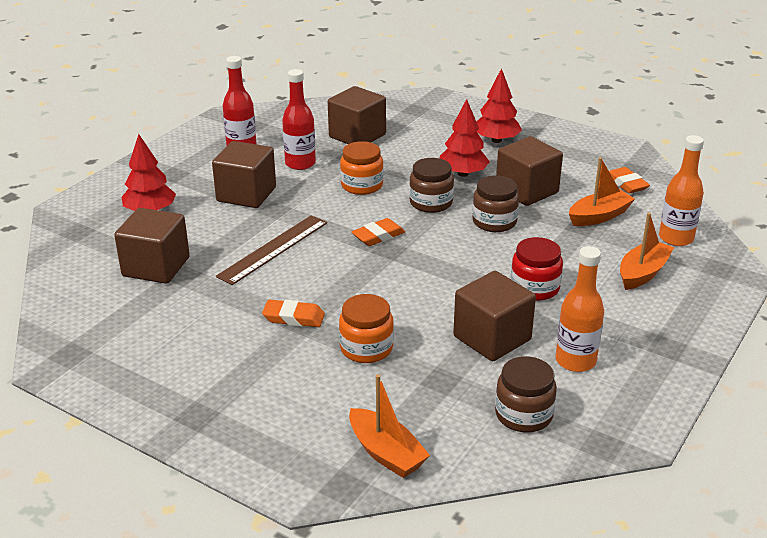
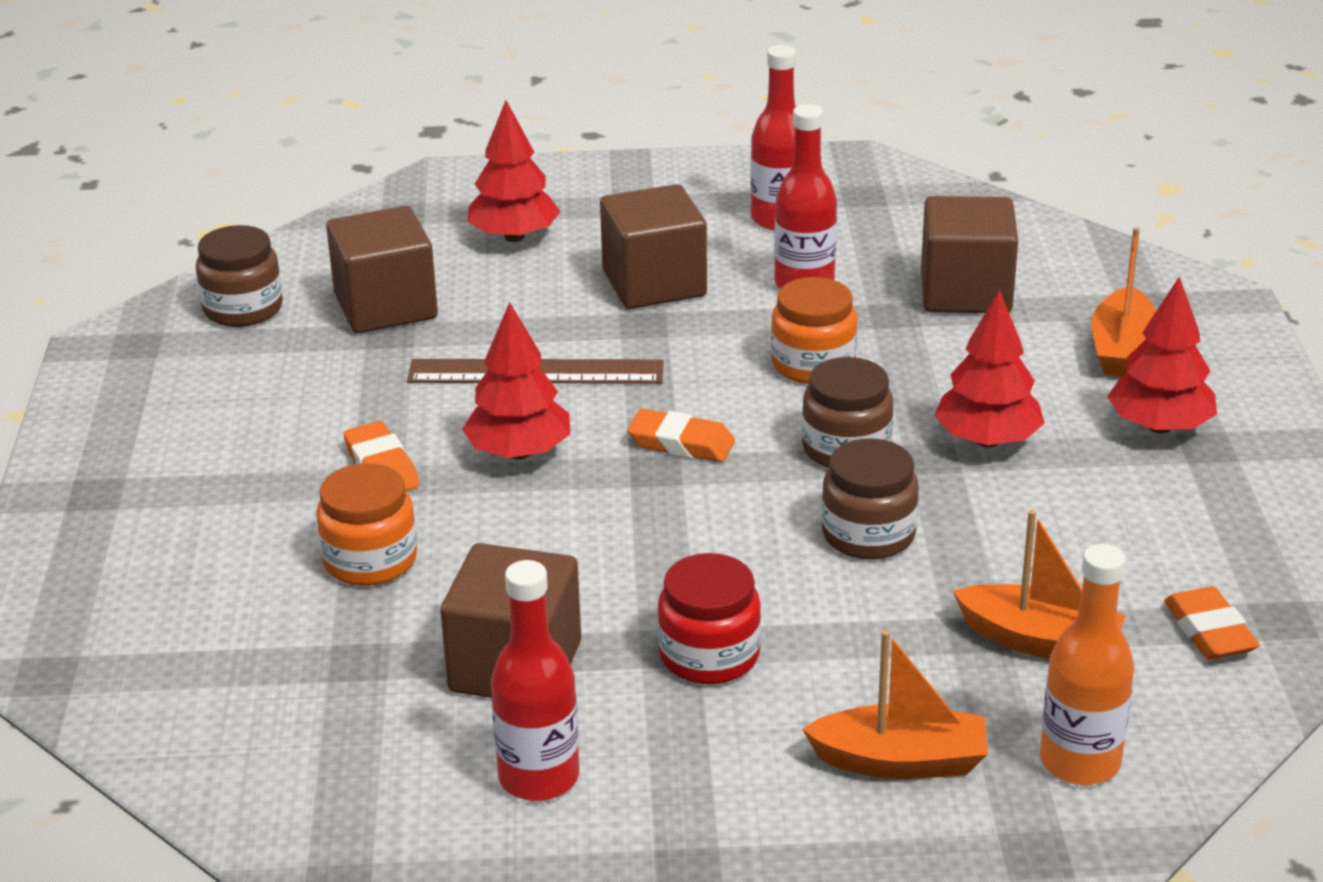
camera: 55 degrees right, 0 degrees up
(332, 277) = (519, 452): none -> red tree
(386, 453) = (144, 680): orange boat -> orange boat (1122, 350)
(523, 415) = (343, 775): brown jar -> brown jar (243, 309)
(527, 191) = (1021, 528): brown cube -> none
(575, 361) = (539, 778): orange bottle -> red bottle
(626, 184) = (1209, 631): orange eraser -> orange eraser turned 45 degrees counterclockwise

